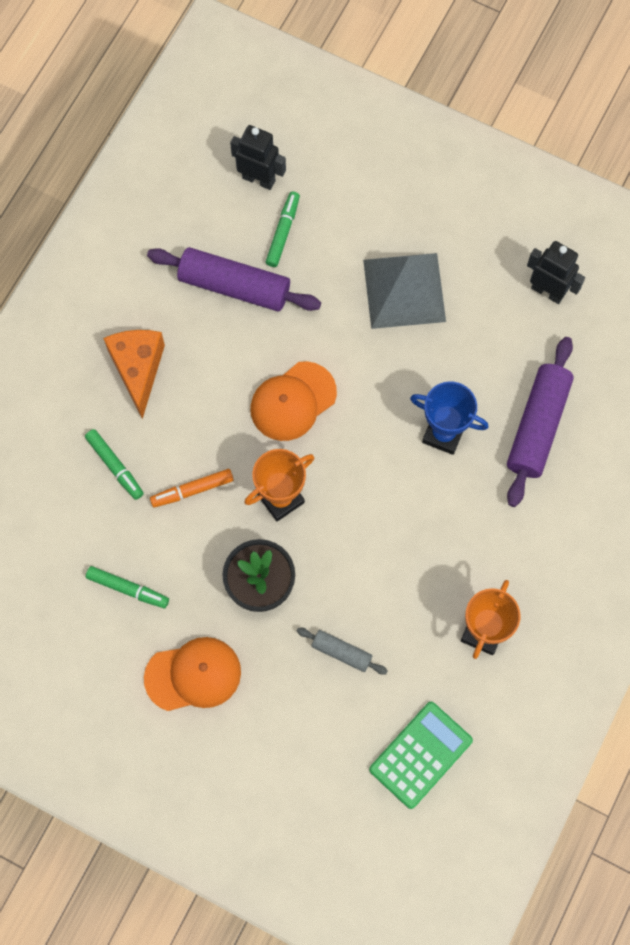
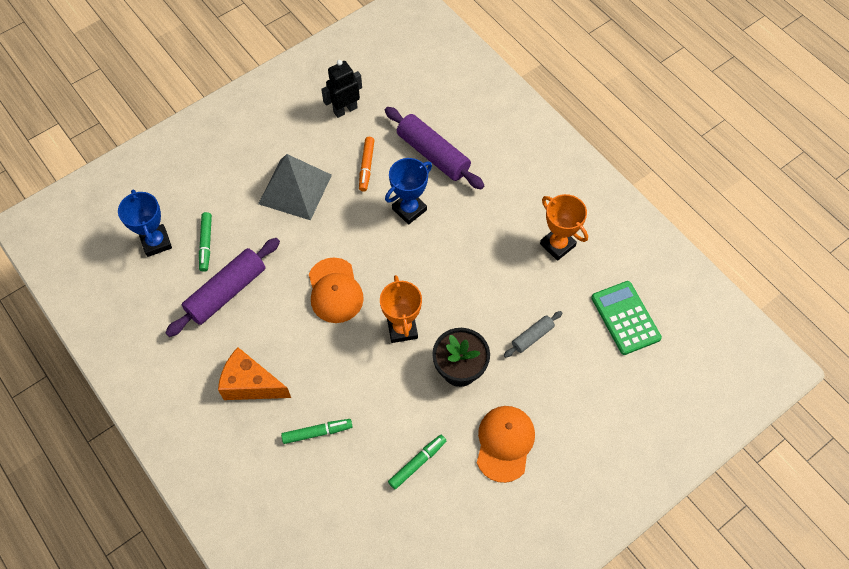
camera: 65 degrees left, 10 degrees down
(192, 490) = (365, 385): orange marker -> orange marker (366, 166)
(259, 179) = (156, 242): black robot -> blue trophy
(283, 232) = (206, 244): green marker -> green marker turned 135 degrees counterclockwise

